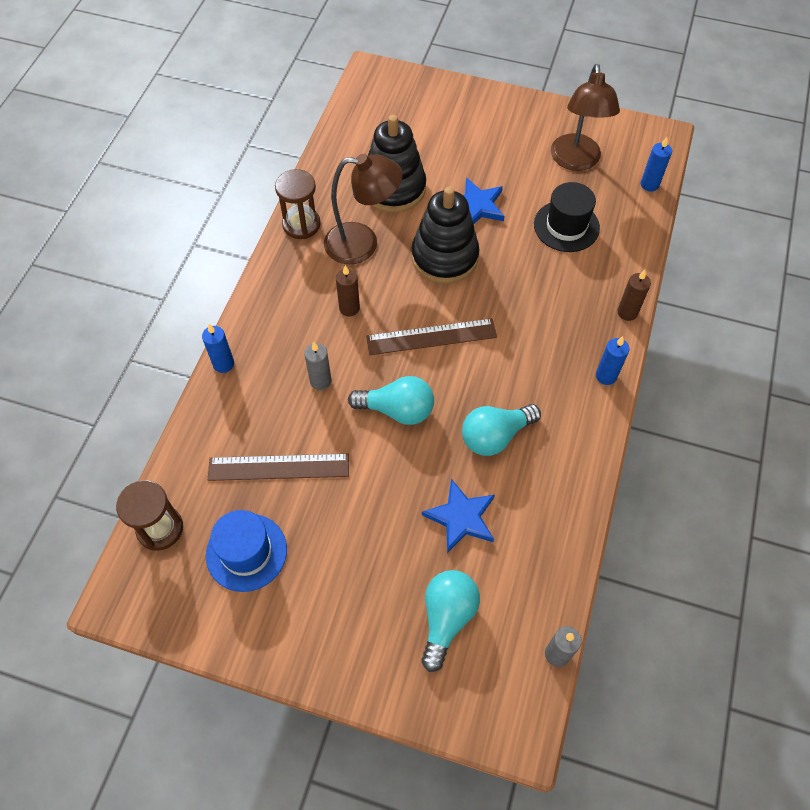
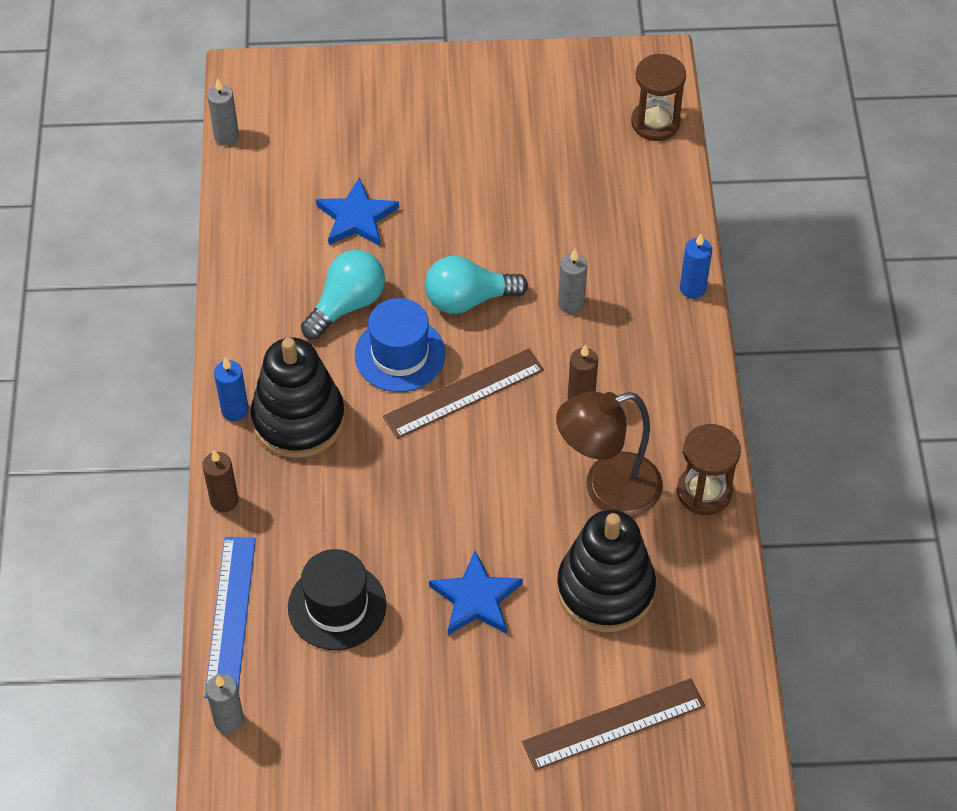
camera: 160 degrees right, 5 degrees down
(246, 552) = (559, 129): blue hat -> blue hat (400, 354)
(279, 467) = (569, 207): brown ruler -> brown ruler (613, 724)
(444, 257) = (489, 504): black stacking toy -> black stacking toy (298, 419)
(446, 618) = (340, 133): turquoise light bulb -> none
(576, 161) = (352, 728): brown lamp -> none
(637, 239) = (230, 616): none -> blue ruler
(649, 184) = (229, 720): blue candle -> grey candle

